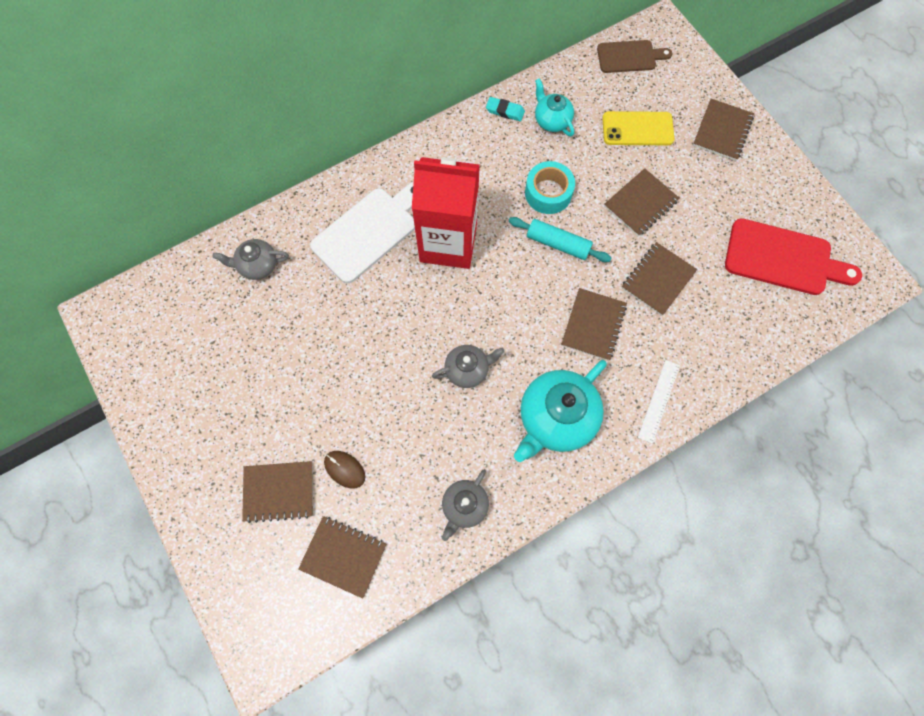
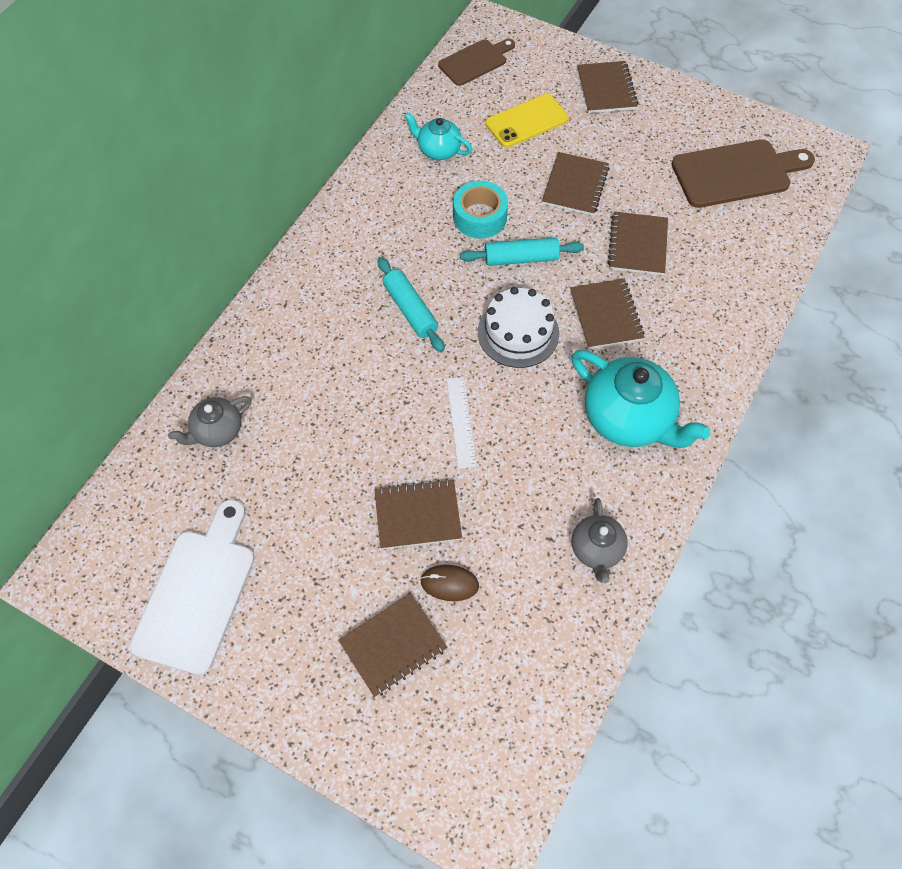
camera: 30 degrees left, 10 degrees down
(343, 556) = (506, 670): brown notebook -> brown notebook (417, 515)
(368, 232) = (319, 339): white cutting board -> white cutting board (198, 593)
(448, 243) = (410, 310): red carton -> turquoise rolling pin
(467, 370) = (511, 419): grey teapot -> none
(505, 111) = (385, 162): turquoise eraser -> none
(516, 303) = (518, 333): none -> white cake
(556, 418) = (629, 418): turquoise teapot -> turquoise teapot turned 60 degrees counterclockwise
(659, 401) = (713, 352): white ruler -> white ruler (461, 422)
(783, 259) = (736, 173): red cutting board -> brown cutting board

